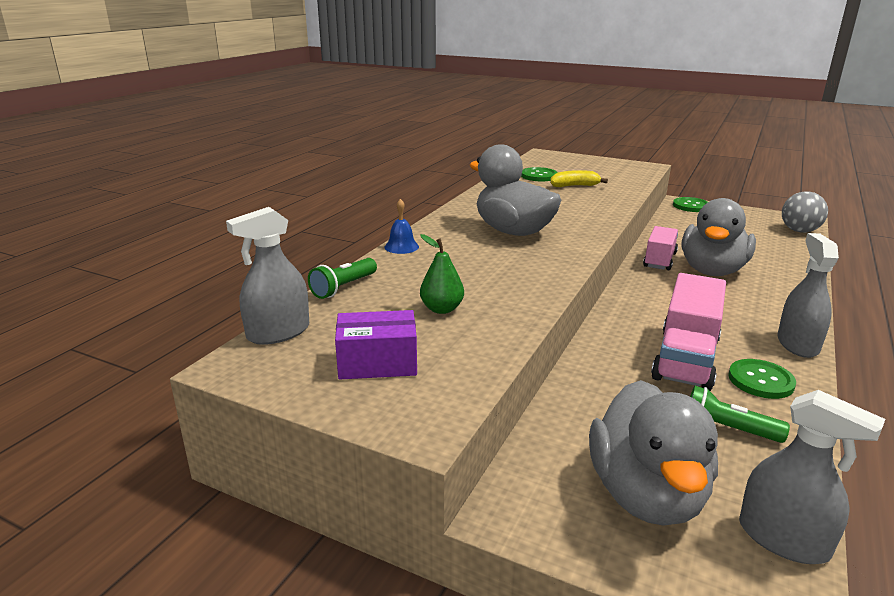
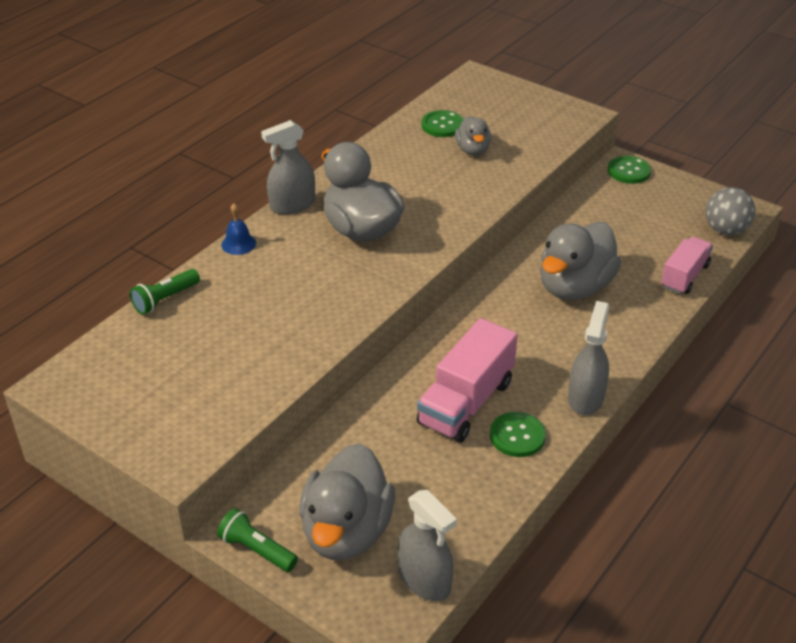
camera: 10 degrees right, 15 degrees up
(278, 332) = (95, 351): grey spray bottle -> grey spray bottle (292, 205)
(377, 363) = (165, 396): purple box -> none
(441, 309) = (242, 338): green pear -> none
(574, 186) = (473, 150): yellow banana -> grey duck
(659, 260) = (528, 264): pink truck -> pink truck (684, 276)
(727, 429) = (450, 482): green flashlight -> green flashlight (256, 550)

